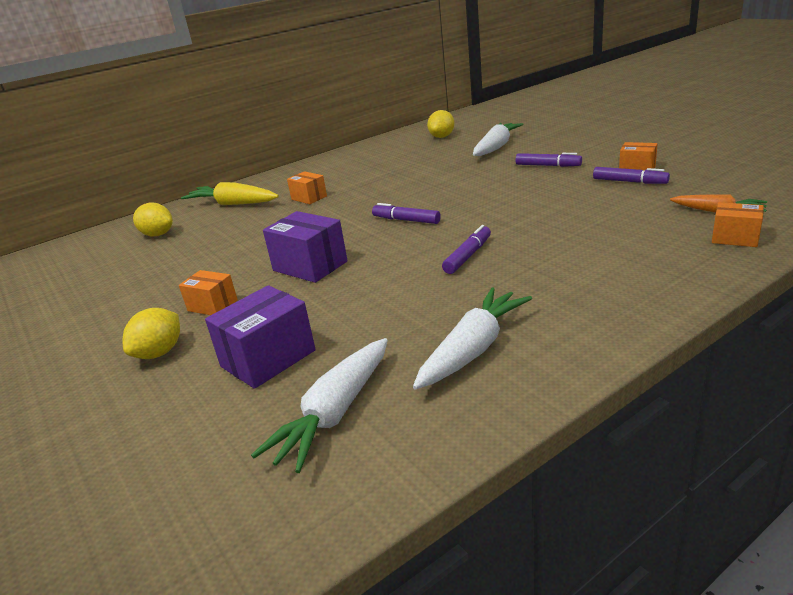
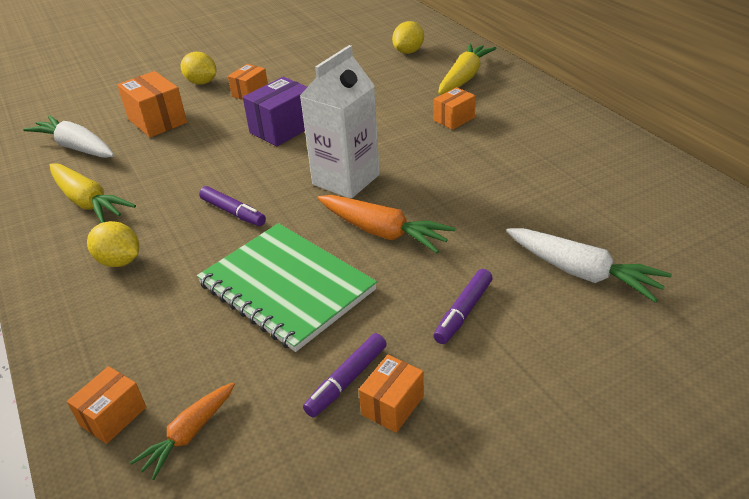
camera: 95 degrees right, 10 degrees up
(268, 358) = (157, 121): purple box -> orange box
(406, 220) = (346, 180): purple marker -> white carton
(442, 137) = (665, 223): yellow lemon -> yellow lemon (120, 261)
(473, 349) = (88, 202): white carrot -> yellow carrot
(476, 196) = (383, 232): none -> orange carrot
(557, 214) = (286, 287): none -> green notebook

